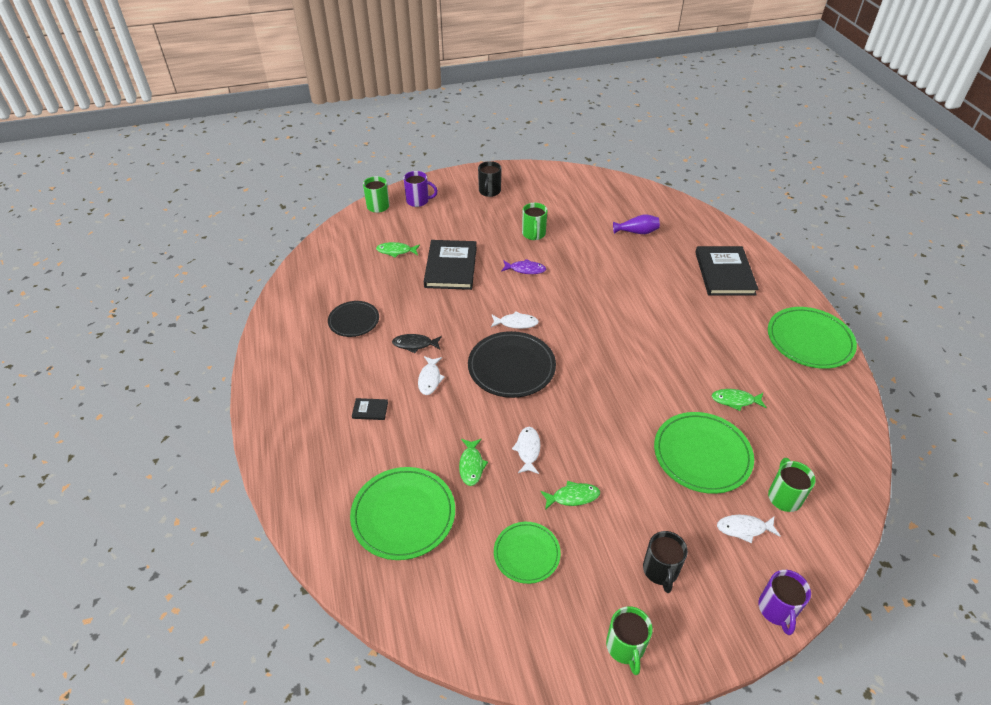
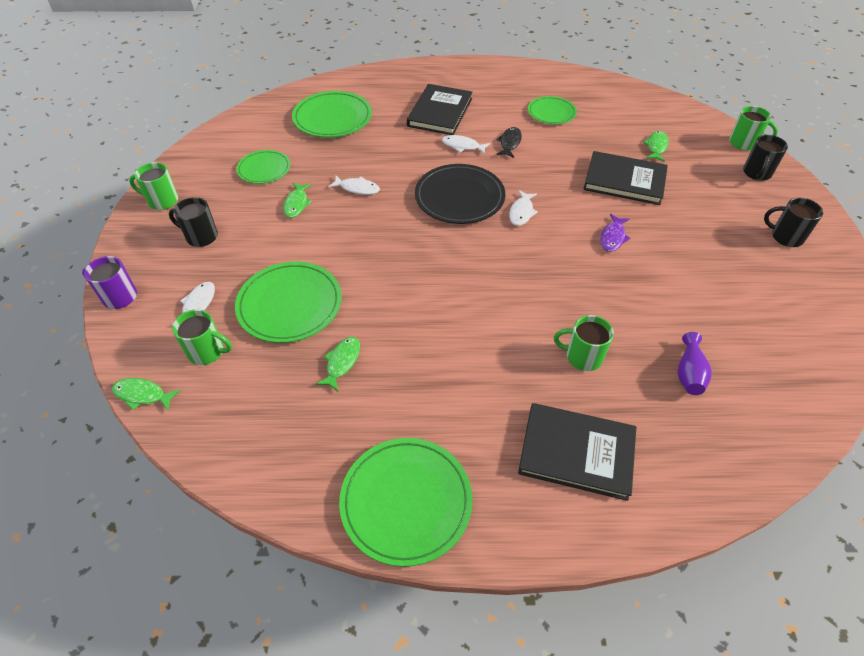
camera: 105 degrees right, 5 degrees up
(354, 321) = (551, 112): black plate -> green plate
(370, 410) = (440, 112): black book -> black book, size x2.42
(418, 201) = (756, 173): purple mug -> black mug
(471, 465) = (358, 155): green fish -> green fish (142, 395)
(533, 234) = (685, 259): green mug -> green mug (582, 357)

